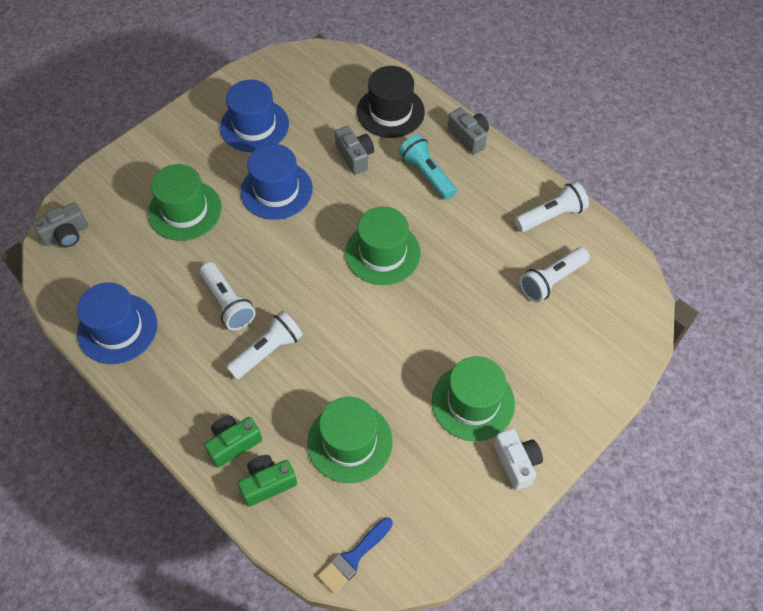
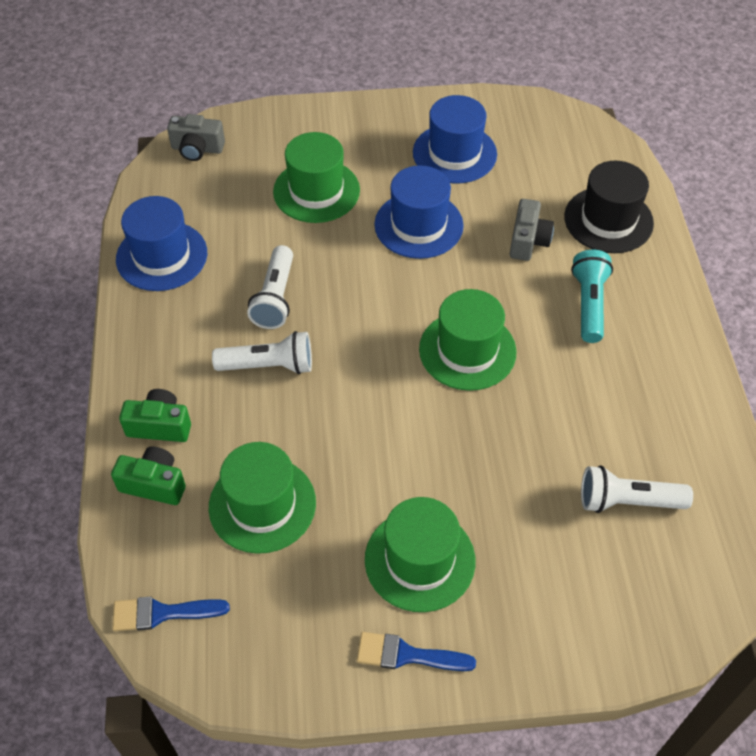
camera: 40 degrees right, 5 degrees down
(469, 137) = (673, 296): grey camera -> none
(516, 462) = (407, 655): white camera -> blue brush
(551, 216) = (693, 434): white flashlight -> none

